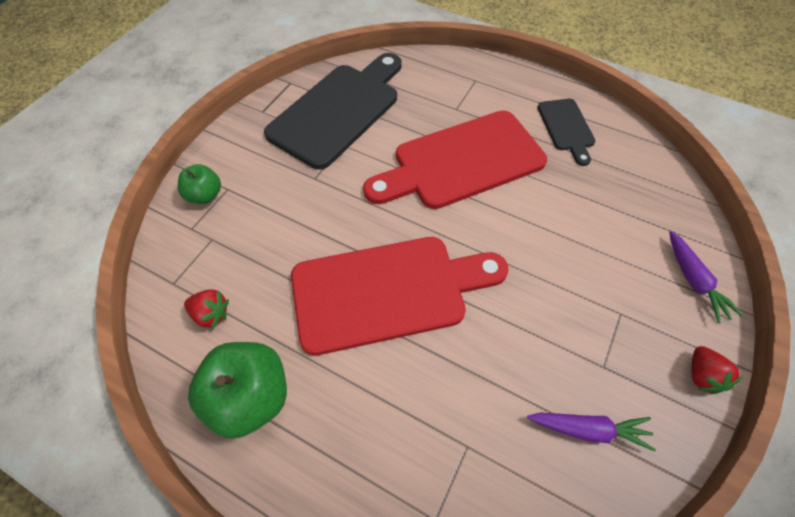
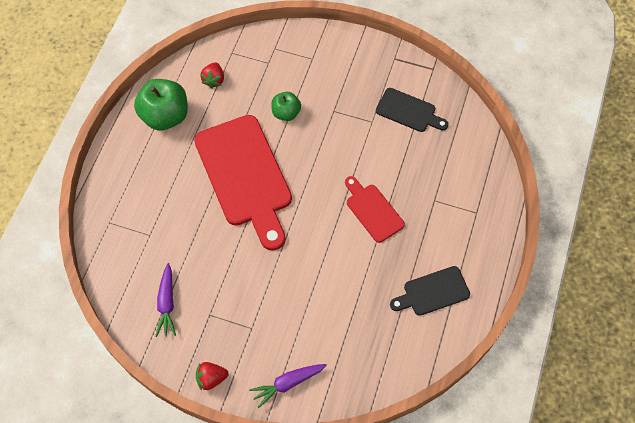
camera: 80 degrees right, 5 degrees up
(205, 195) = (303, 47): green apple -> green apple (286, 113)
(338, 111) = (408, 111): black cutting board -> black cutting board, size x0.50
(462, 162) = (372, 210): red cutting board -> red cutting board, size x0.50

